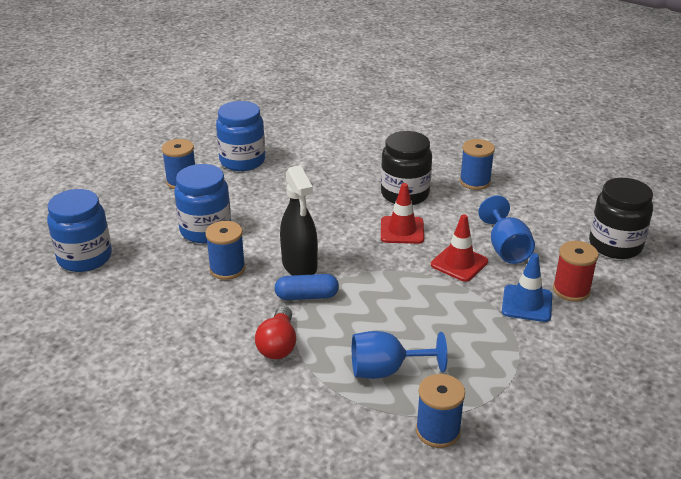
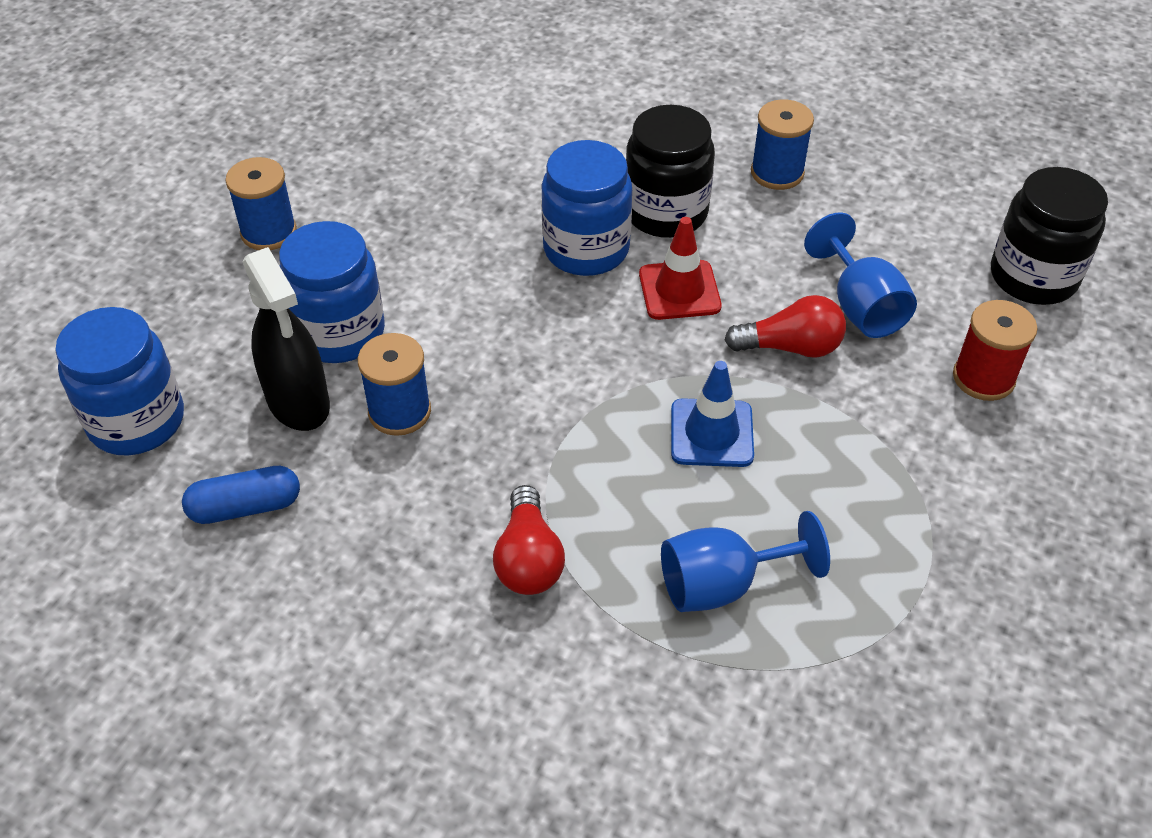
camera: 10 degrees left, 15 degrees up
(242, 161) = (366, 174): blue jar -> blue jar (586, 249)
(299, 265) = (523, 387): black spray bottle -> black spray bottle (298, 402)
(307, 296) = (552, 450): blue capsule -> blue capsule (245, 507)
(438, 431) = (835, 693): blue spool -> none
(459, 263) = (790, 347): red traffic cone -> red light bulb
(527, 304) = (919, 415): blue traffic cone -> blue traffic cone (711, 433)

